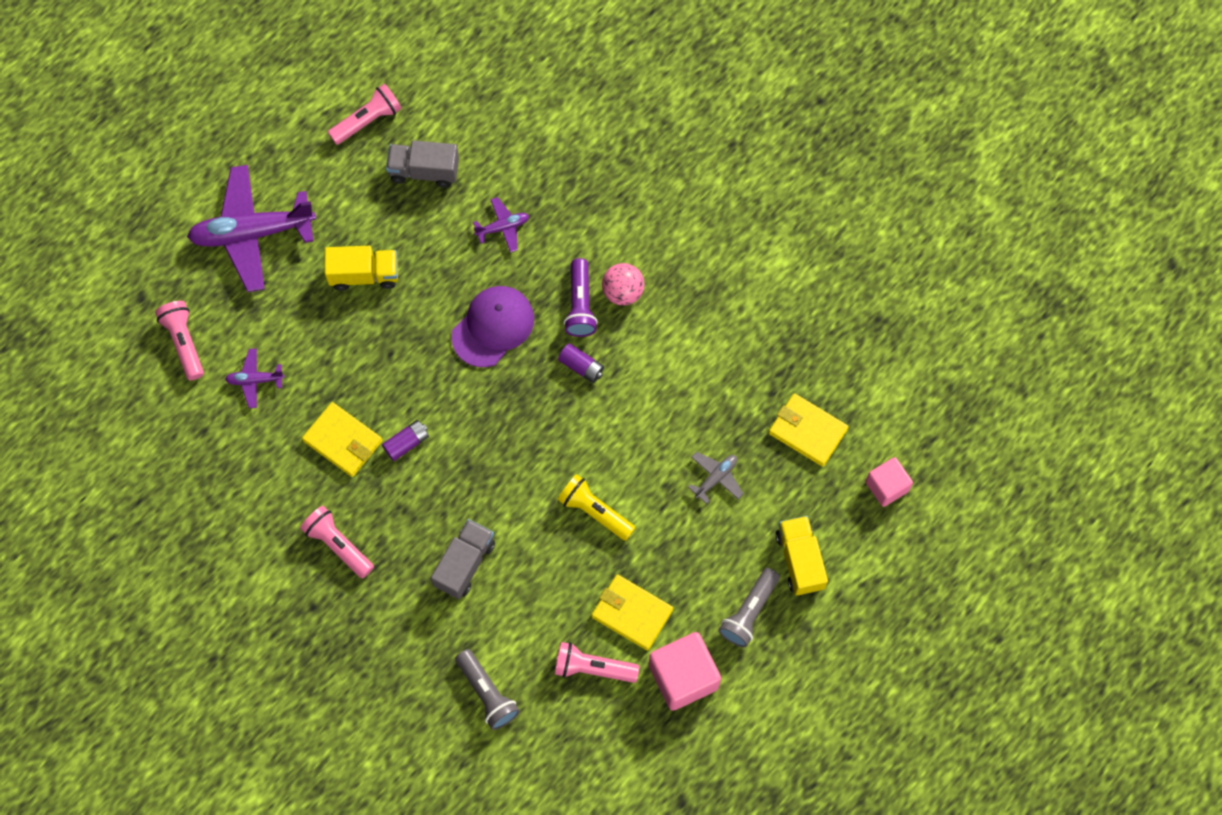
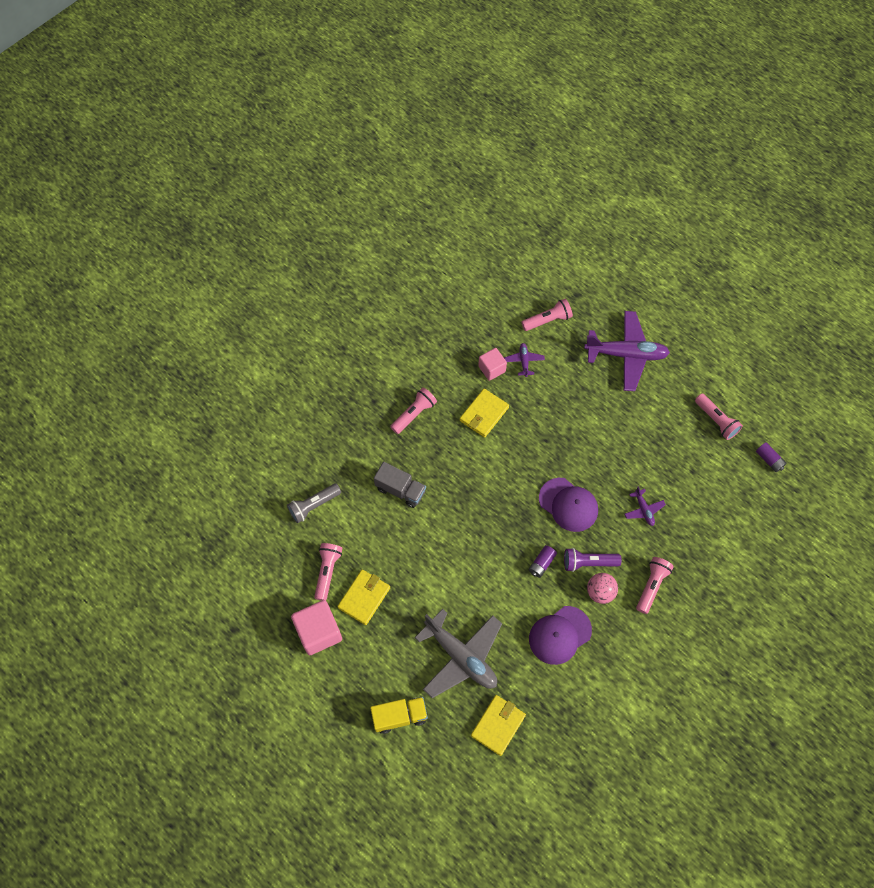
camera: 90 degrees right, 5 degrees down
(252, 233) = (626, 354): purple plane -> purple plane turned 105 degrees clockwise
(364, 274) = (601, 422): yellow truck -> none
(406, 443) = (483, 452): purple battery -> purple battery (769, 460)
(424, 171) = (681, 457): grey truck -> none
(594, 511) = (436, 573): yellow flashlight -> none
(614, 225) = (651, 586): none -> pink flashlight
(683, 347) = (560, 635): none -> purple cap
(716, 478) = (461, 657): grey plane -> grey plane, size x2.23
(749, 612) = (362, 678): grey flashlight -> none
(886, 486) = (455, 785): pink cube -> pink cube (492, 369)

